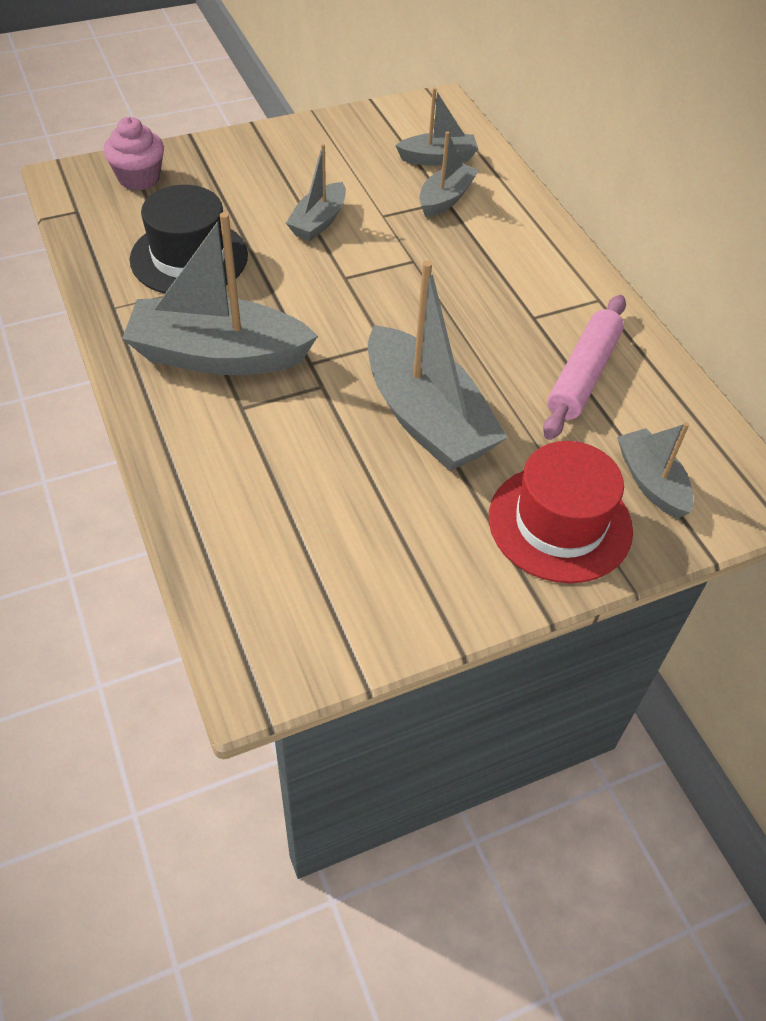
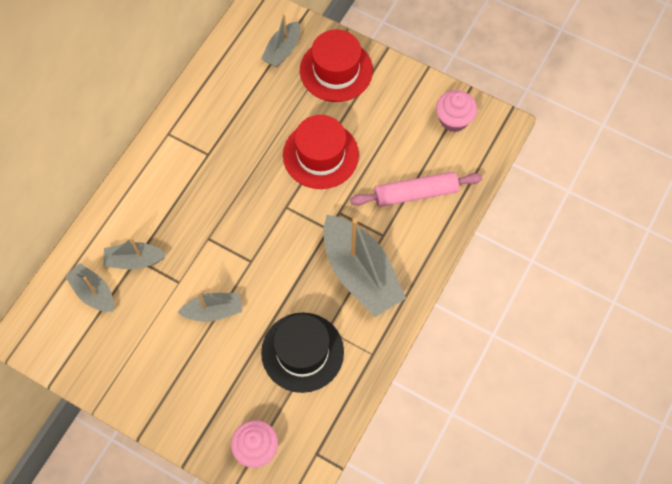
camera: 125 degrees left, 15 degrees up
(330, 615) = (453, 120): none -> pink cupcake
(427, 418) = (320, 155): grey boat -> red hat
(583, 375) = (234, 110): pink rolling pin -> pink rolling pin (415, 193)

